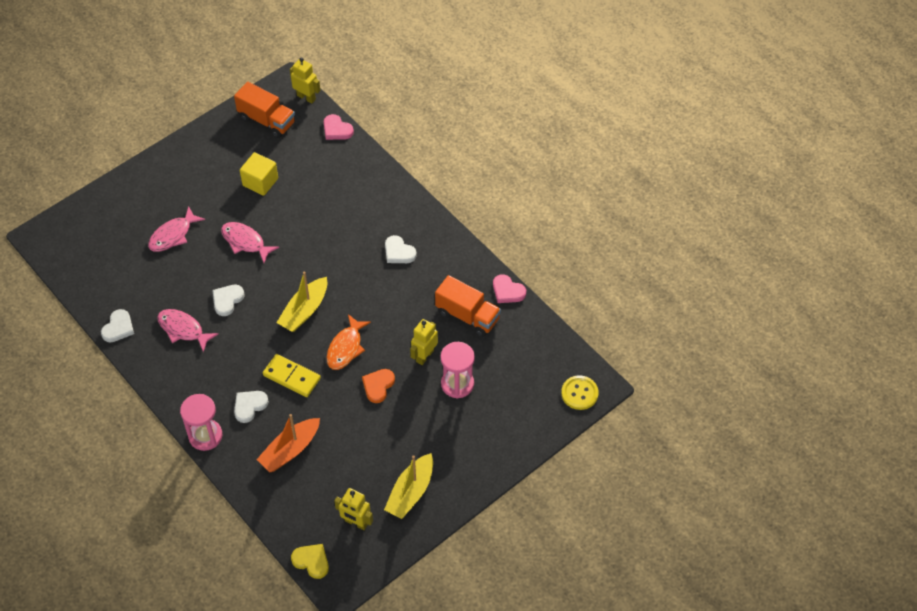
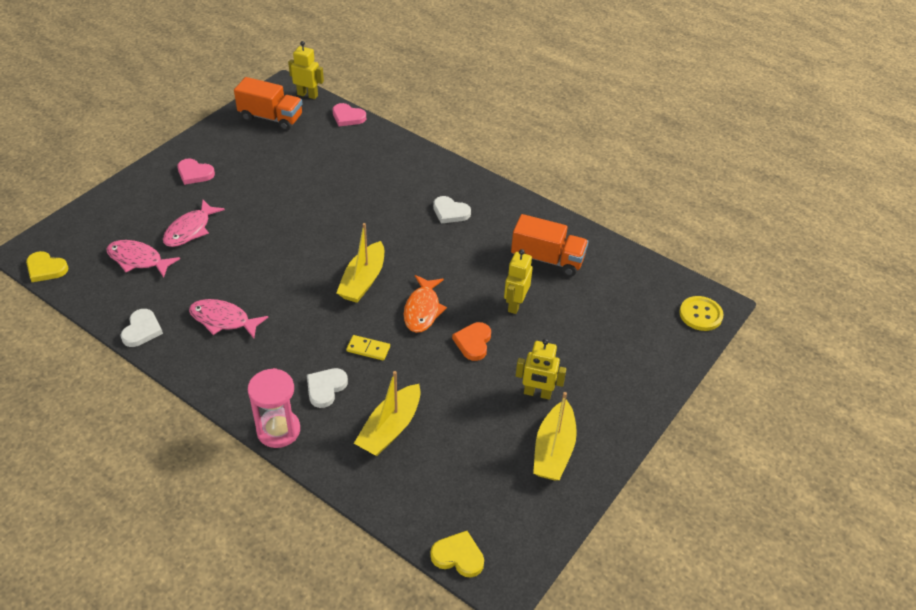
camera: 15 degrees left, 10 degrees down
(52, 256) = (46, 269): none -> yellow heart
(227, 300) = (269, 283): white heart -> none
(245, 242) = (276, 225): pink fish -> pink fish (138, 260)
(260, 182) = (278, 170): yellow cube -> none
(290, 450) = (390, 428): orange boat -> yellow boat
(291, 377) = (368, 349): yellow domino -> yellow domino, size x0.62
(356, 522) = (499, 498): yellow robot -> yellow robot (537, 393)
(457, 384) = (563, 326): pink hourglass -> none
(507, 291) = (580, 231): pink heart -> pink heart (194, 173)

